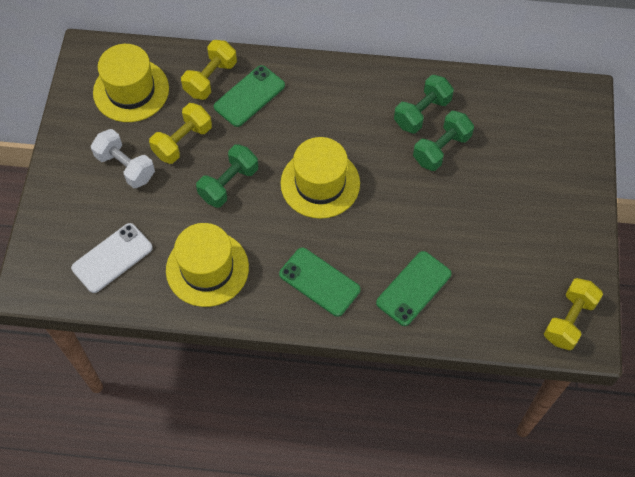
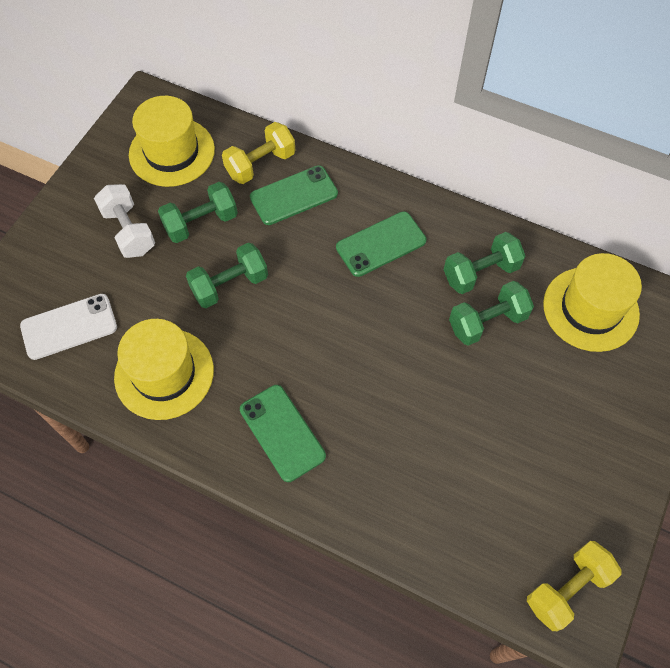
camera: 20 degrees right, 0 degrees up
(182, 141) = (201, 223): yellow dumbbell -> green dumbbell
(320, 183) = (331, 317): yellow hat -> yellow hat (590, 309)
(414, 288) = (389, 479): green phone -> green phone (381, 244)

